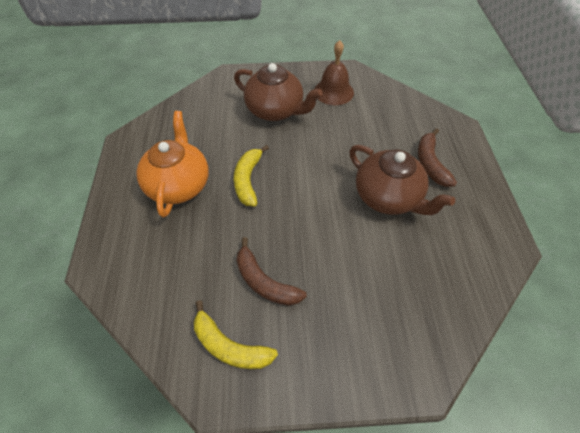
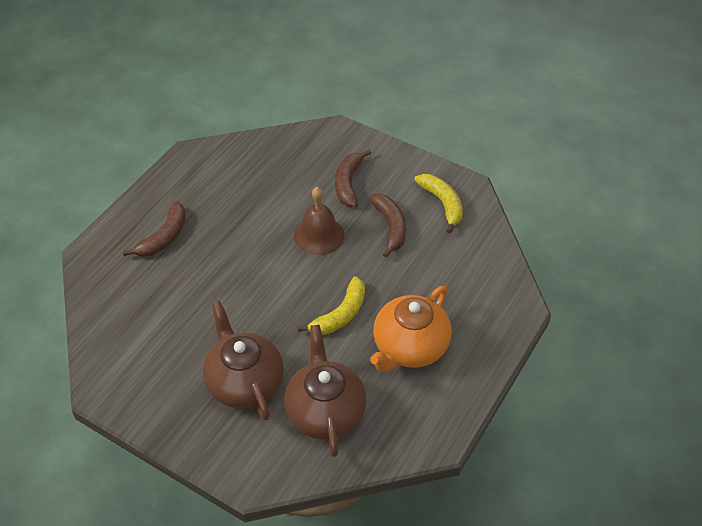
camera: 145 degrees left, 5 degrees down
(333, 92) = (156, 370): brown bell -> brown bell (319, 235)
(343, 308) = (348, 183): none -> brown banana
(388, 197) = (234, 231): brown teapot -> brown teapot (325, 411)

